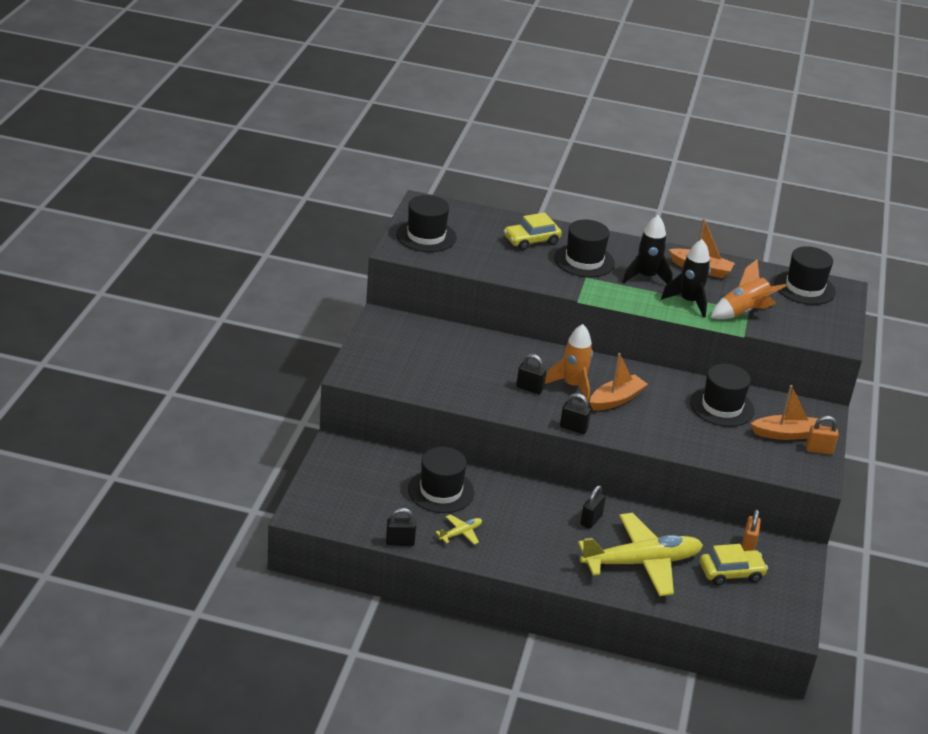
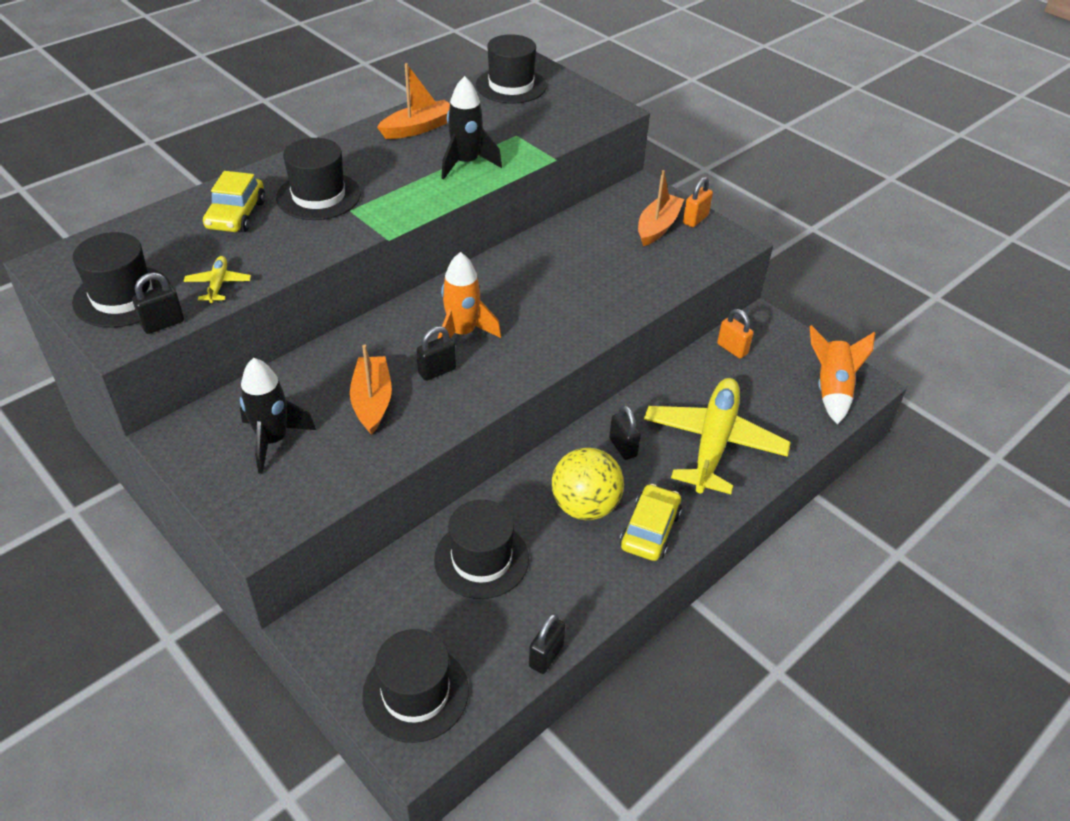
camera: 55 degrees left, 10 degrees up
(460, 533) = (569, 580): yellow plane -> yellow plane (218, 284)
(523, 520) = (585, 506): none -> yellow ball
(573, 428) = (536, 372): black padlock -> black padlock (163, 324)
(616, 399) = (514, 312): orange boat -> orange boat (372, 401)
(646, 277) = (395, 169): black rocket -> black rocket (273, 440)
(722, 407) = (585, 245): black hat -> black hat (415, 693)
(731, 573) = (765, 383): yellow car -> yellow car (650, 530)
(743, 312) = (516, 139): orange rocket -> orange rocket (831, 390)

